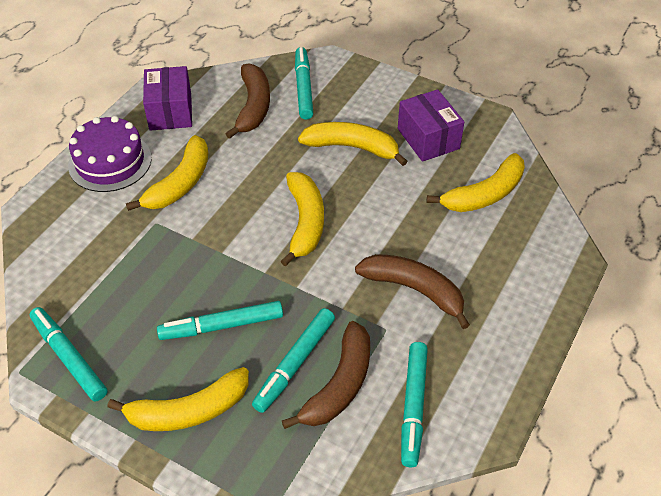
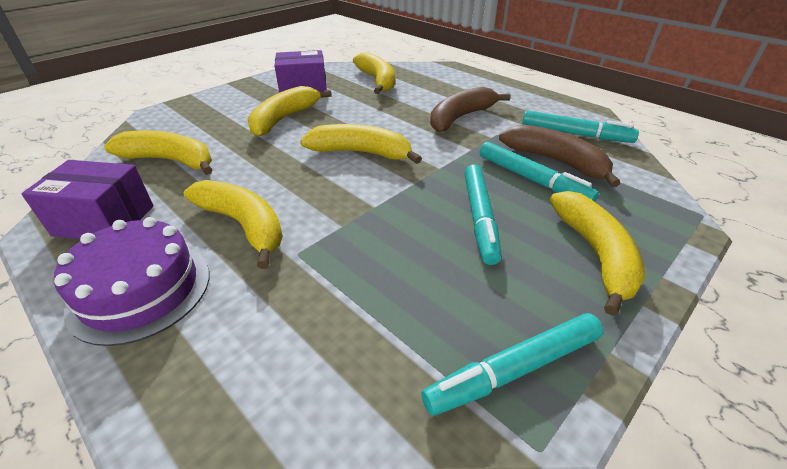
camera: 75 degrees left, 10 degrees down
(253, 107) = (170, 161): brown banana -> yellow banana
(303, 88) = (178, 130): turquoise marker -> none

